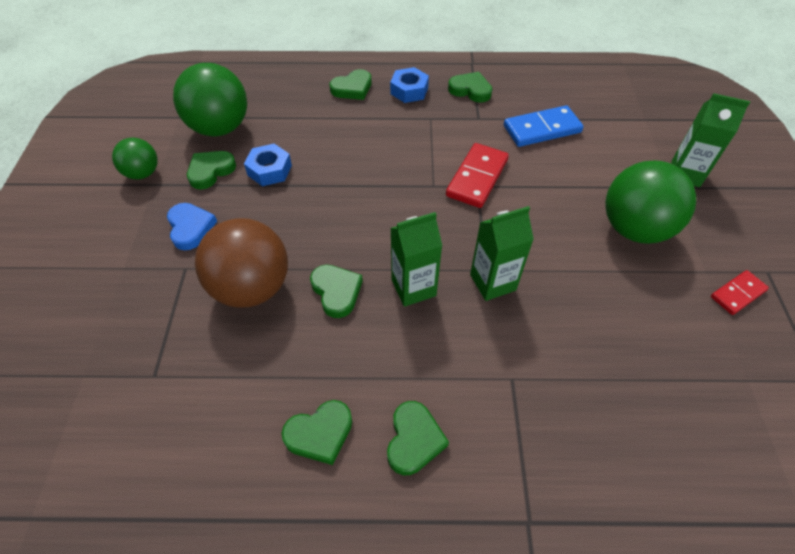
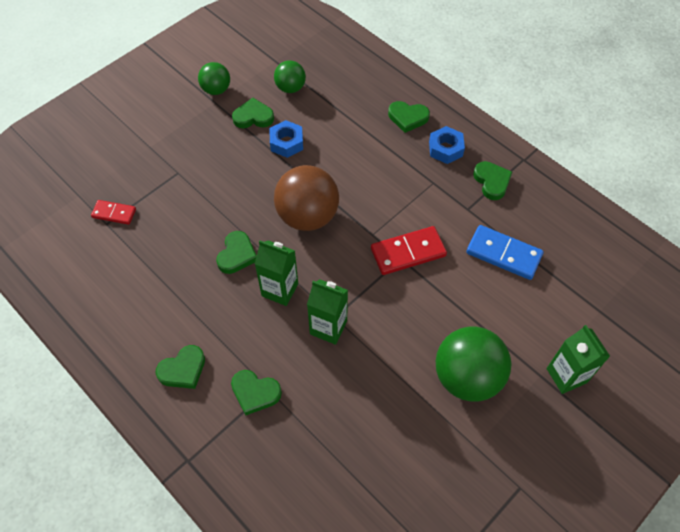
camera: 45 degrees right, 5 degrees up
(190, 228) = (205, 148): blue heart -> none
(220, 128) = (290, 88): green ball -> green ball, size x0.56
(252, 287) = (198, 214): brown ball -> brown ball (307, 216)
(320, 433) = (145, 324): green heart -> green heart (255, 393)
(737, 294) = (475, 478): red domino -> red domino (114, 213)

